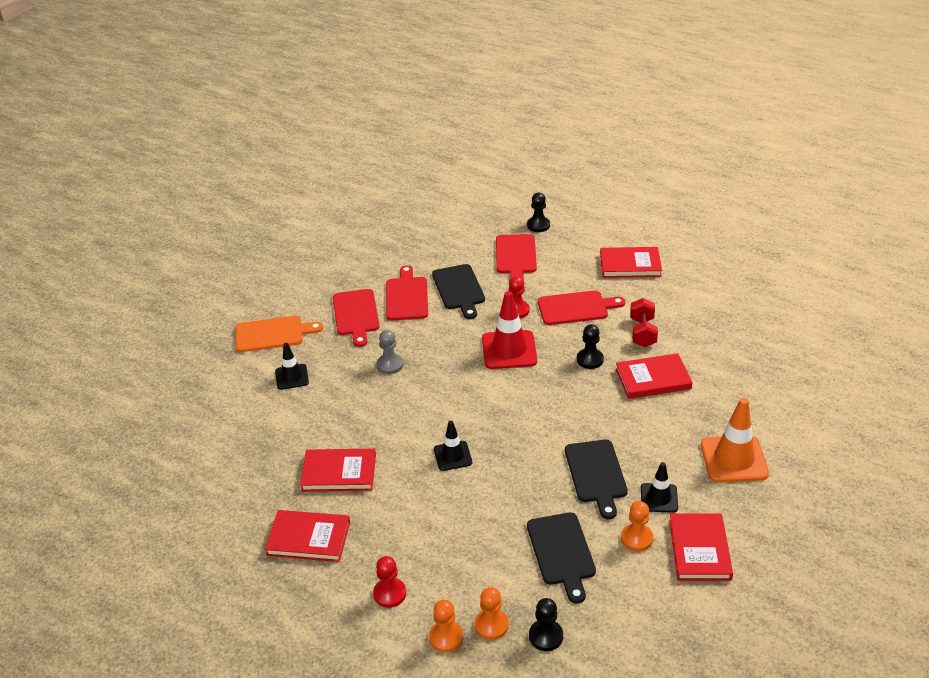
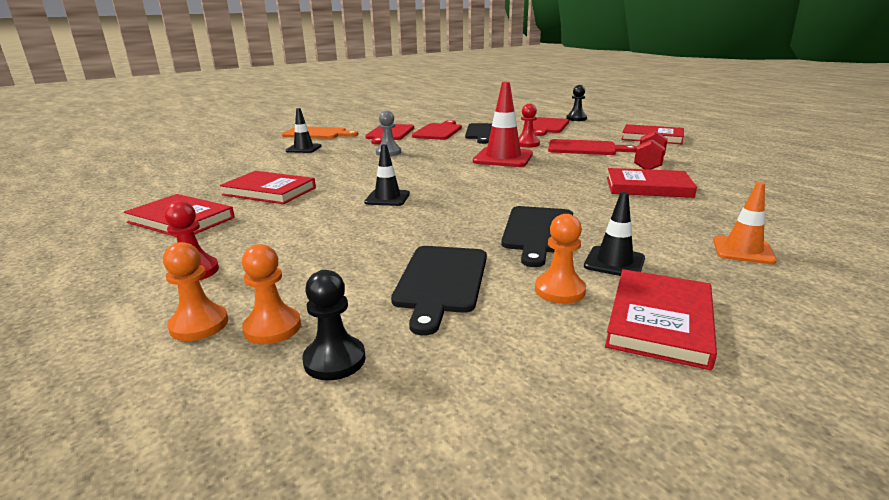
camera: 20 degrees right, 15 degrees down
(590, 359) = (581, 170): black pawn -> none
(734, 459) = (743, 250): orange traffic cone -> orange traffic cone, size x0.59

